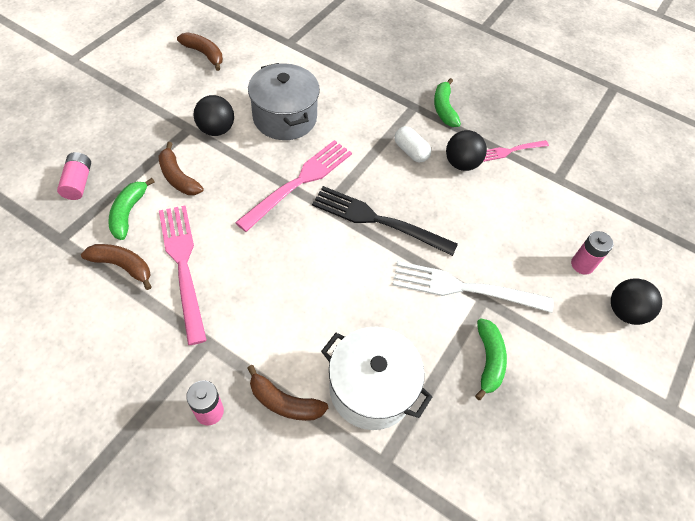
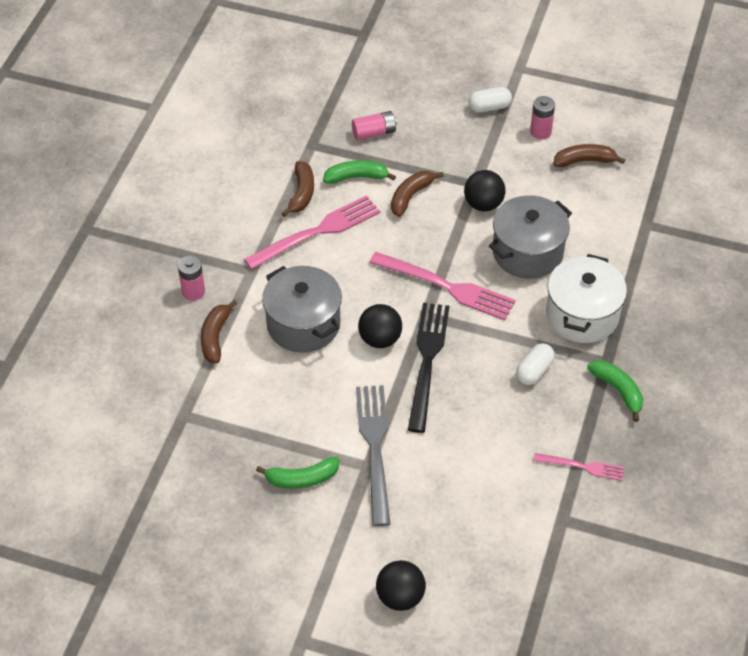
camera: 80 degrees right, 5 degrees down
(104, 92) = (489, 107): none -> white capsule
(204, 54) = (584, 161): brown banana -> brown banana turned 120 degrees counterclockwise
(298, 310) = (303, 324): none -> grey pot
(371, 389) = (245, 393): white pot -> white pot (582, 315)
(444, 108) = (618, 390): green banana -> green banana turned 75 degrees clockwise
(461, 163) = (539, 421): black ball -> black ball (380, 339)
(464, 288) = (374, 447): white fork -> grey fork
(510, 151) = (583, 466): pink fork -> pink fork turned 135 degrees clockwise
(582, 264) = (446, 552): pink battery -> pink battery (540, 132)

